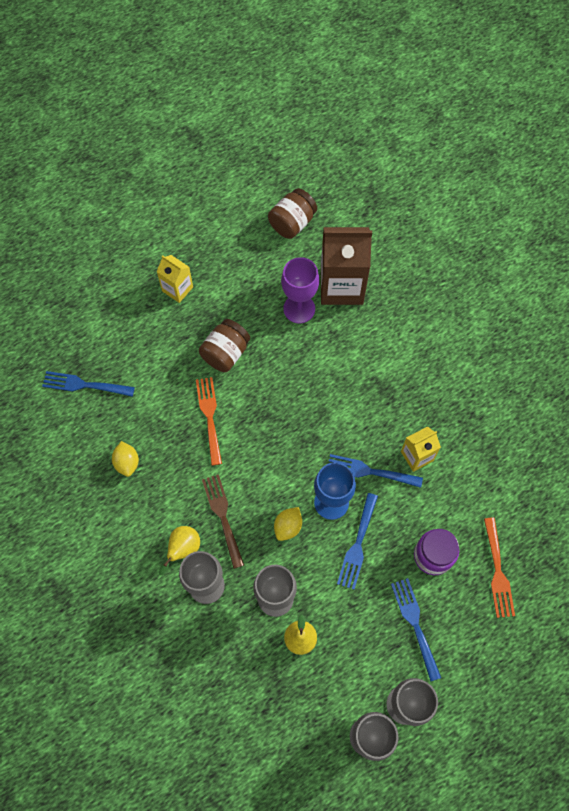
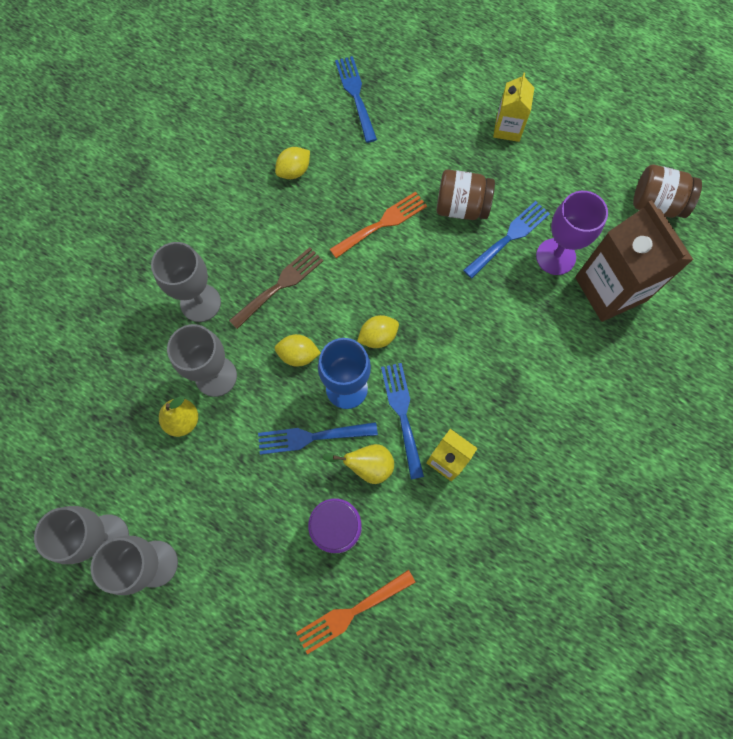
camera: 65 degrees right, 5 degrees up
(183, 549) = (228, 263): yellow pear -> yellow pear (367, 465)
(301, 461) = (378, 337): none -> yellow lemon
(415, 624) = (248, 539): blue fork -> blue fork (508, 238)

